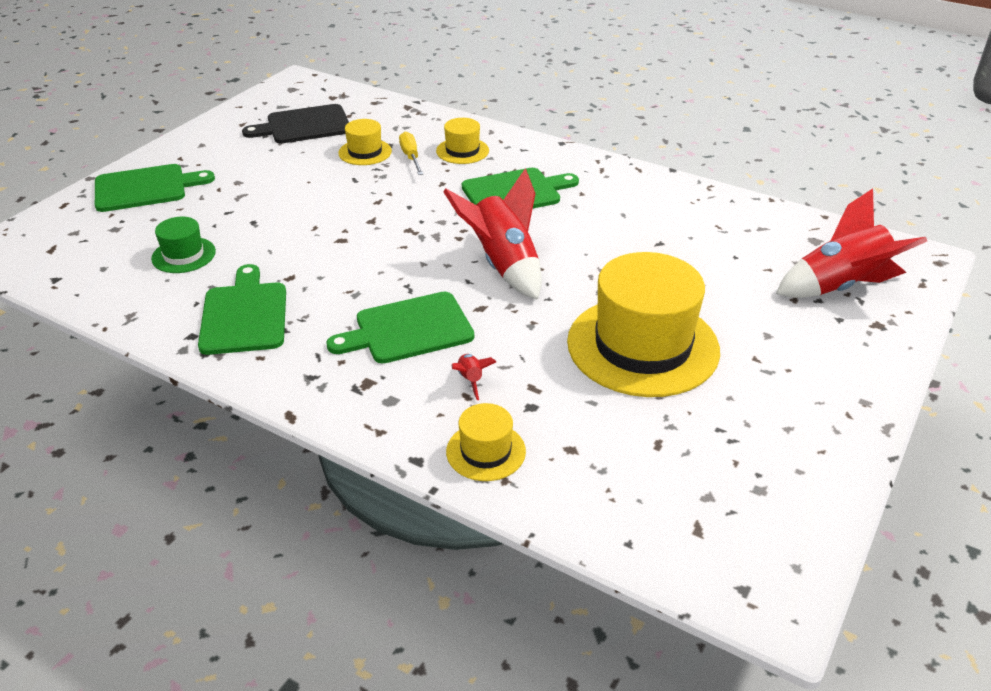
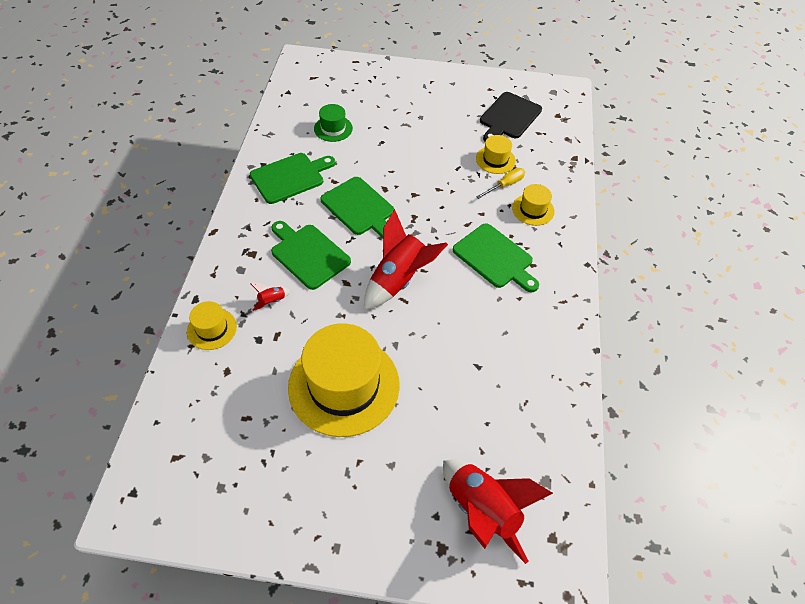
camera: 65 degrees right, 15 degrees up
(145, 188) = (390, 83): green cutting board -> green cutting board (359, 208)
(304, 125) = (509, 117): black cutting board -> black cutting board turned 105 degrees counterclockwise

